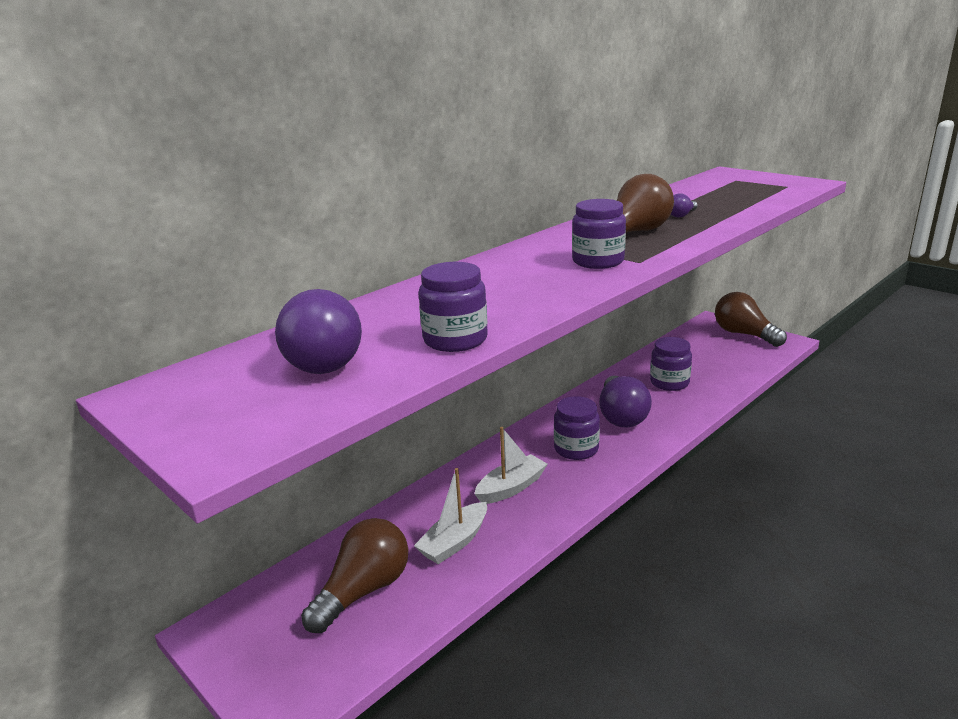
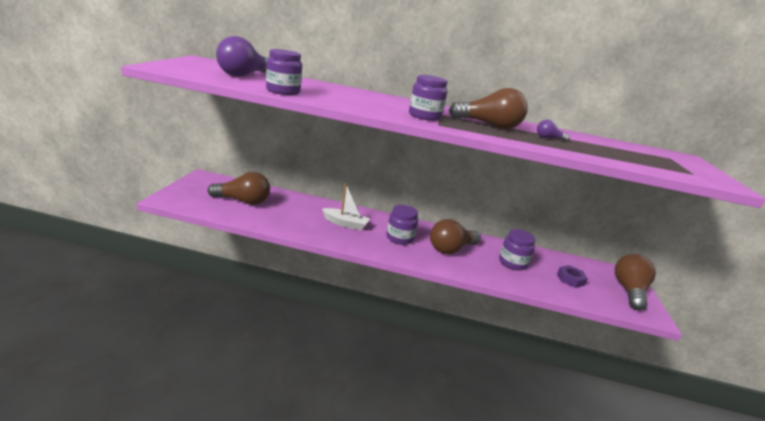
camera: 50 degrees right, 0 degrees up
(454, 542) = (290, 216): white boat -> none
(621, 416) = (451, 249): purple light bulb -> brown light bulb
(714, 359) = (570, 279): none -> purple nut

